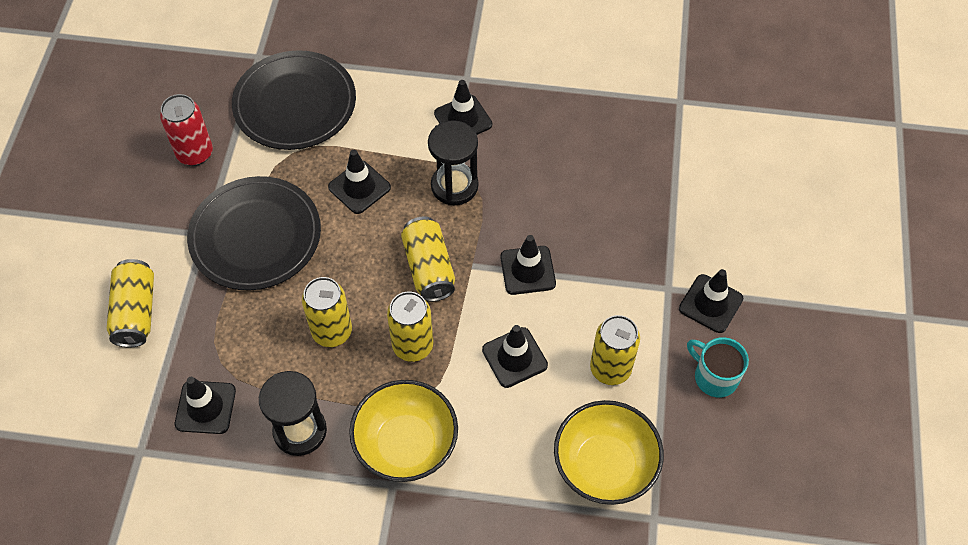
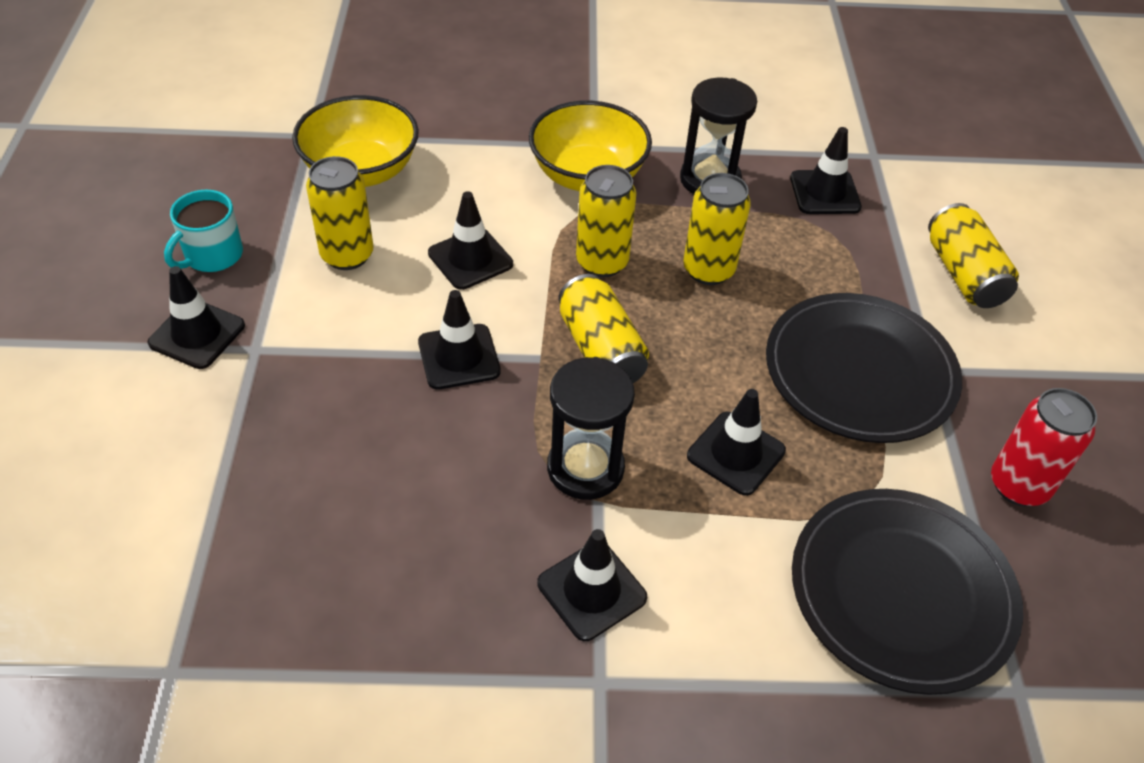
camera: 170 degrees right, 10 degrees down
(714, 376) = (212, 255): turquoise mug -> turquoise mug turned 90 degrees clockwise

